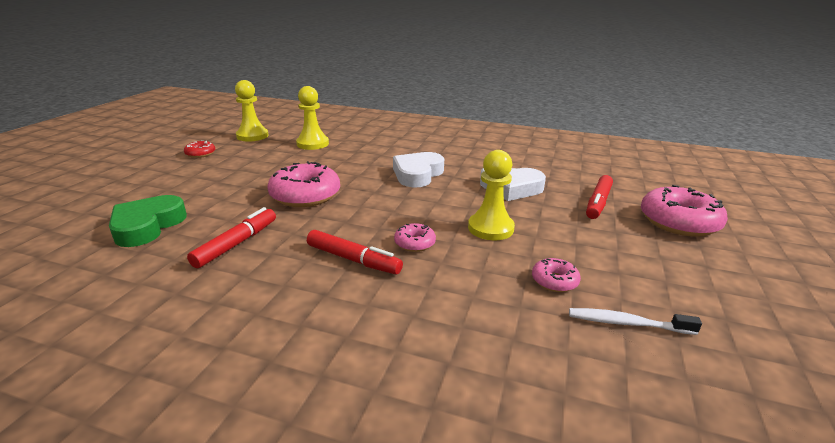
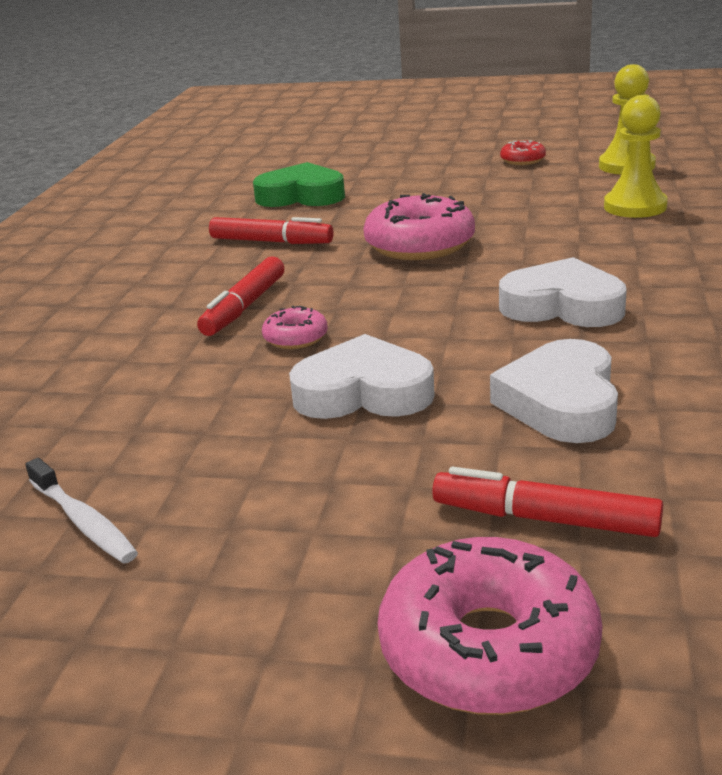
camera: 85 degrees right, 0 degrees up
(490, 228) = (363, 392): yellow pawn -> white heart
(554, 281) = (198, 457): pink donut -> none
(627, 323) = (83, 521): white toothbrush -> white toothbrush turned 135 degrees clockwise

